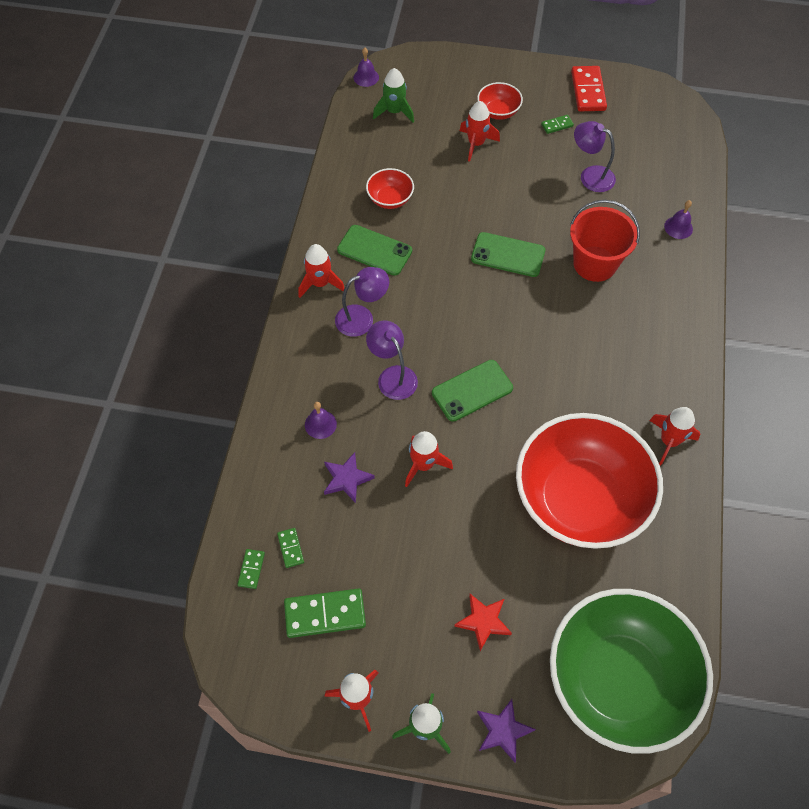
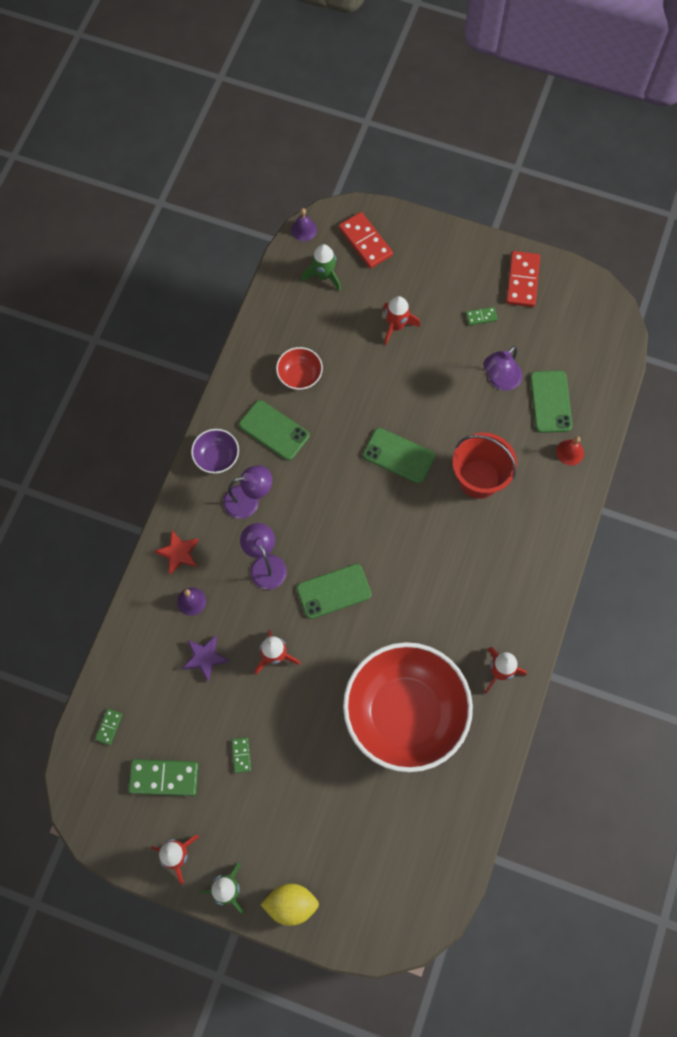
camera: 10 degrees right, 10 degrees up
(291, 548) = (145, 714): green domino -> green domino (241, 755)
(320, 283) = (217, 457): red rocket -> purple bowl
(428, 79) = (365, 242): none -> red domino
(483, 621) = (296, 808): red star -> red star (178, 553)
(498, 112) = (426, 291): red bowl -> none
(503, 731) = (291, 904): purple star -> yellow lemon
(590, 176) = (499, 380): purple lamp -> purple lamp turned 90 degrees counterclockwise
(618, 680) = (397, 879): green bowl -> none
(645, 187) = (550, 402): none -> green phone
(678, 227) = (570, 452): purple bell -> red bell

